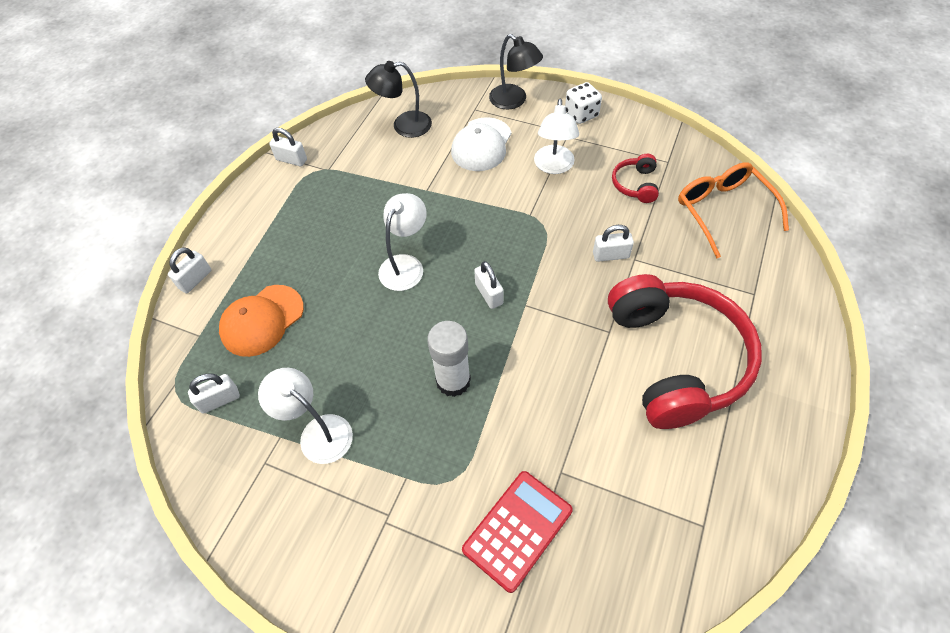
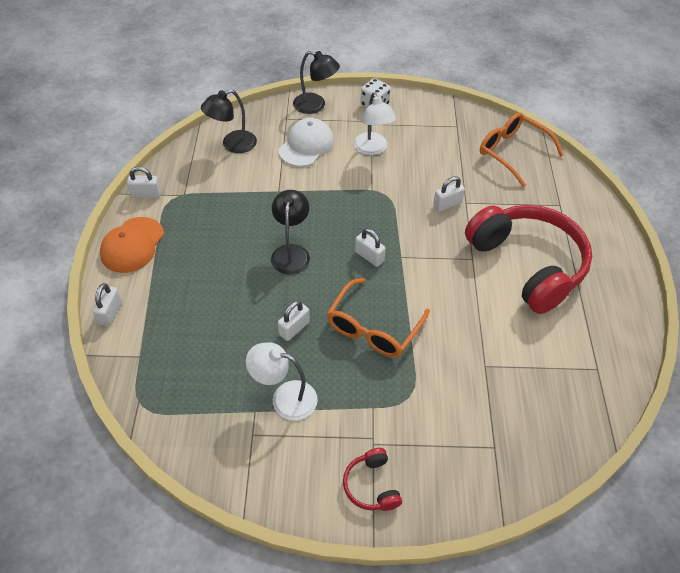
camera: 25 degrees left, 5 degrees down
(220, 400) = (187, 400): white padlock -> white padlock (294, 328)
(262, 320) = (190, 328): orange cap -> orange cap (132, 245)
(405, 265) = (291, 252): white lamp -> black lamp
(453, 381) = (374, 327): white glue stick -> orange glasses
(481, 145) = (306, 145): white cap -> white cap turned 150 degrees counterclockwise
(517, 530) = (473, 415): red calculator -> none
(635, 184) = (441, 148): red headphones -> red headphones (371, 485)

